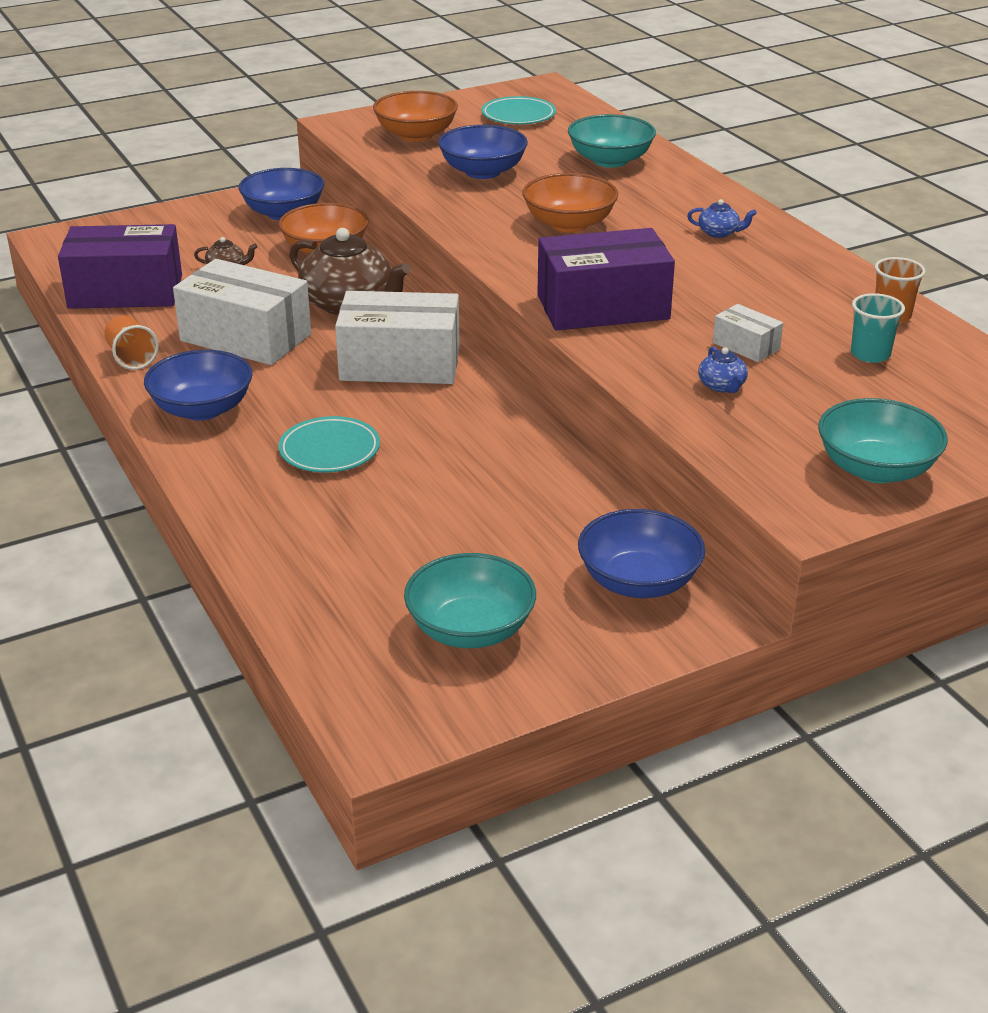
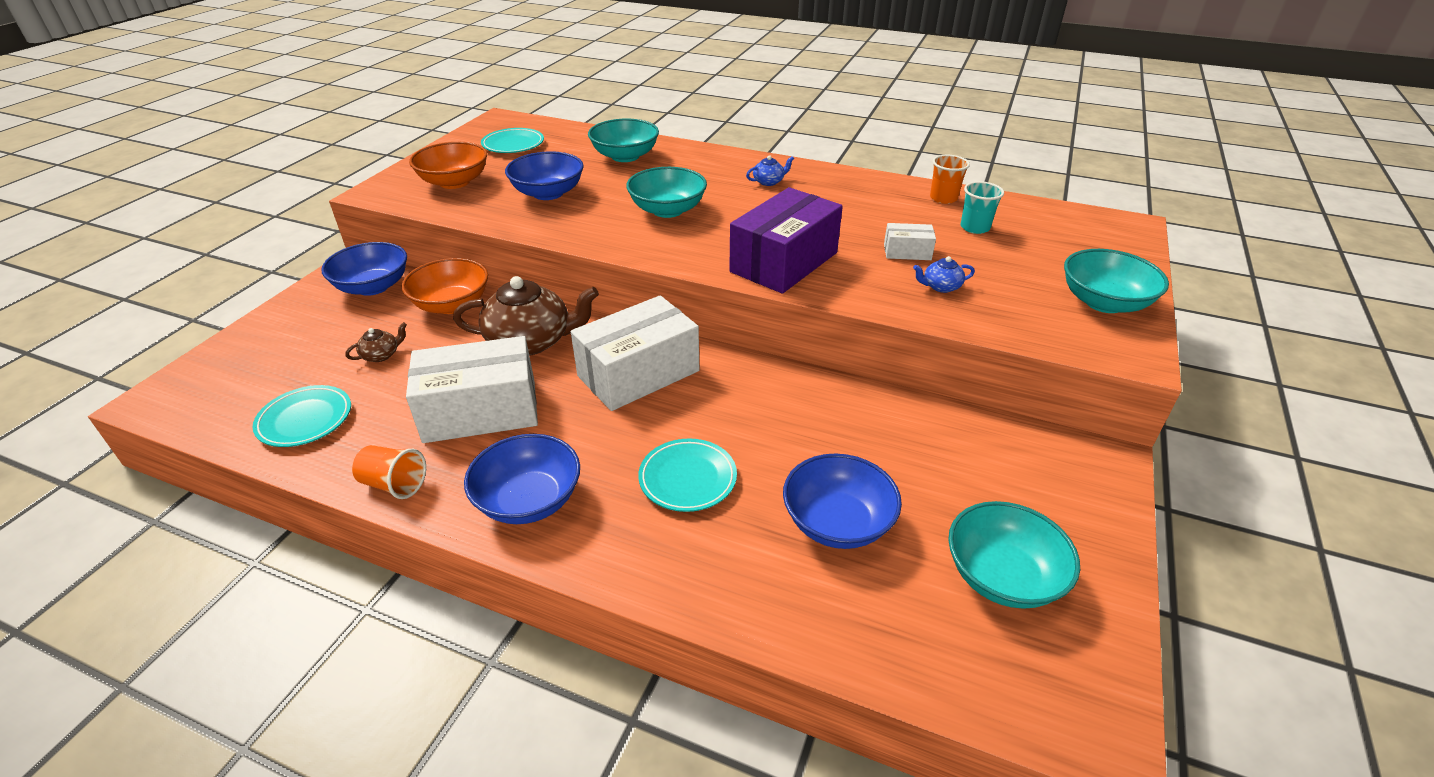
camera: 40 degrees left, 5 degrees up
(125, 291) = (305, 420): purple box -> turquoise plate
(569, 224) = (667, 210): orange bowl -> turquoise bowl
(638, 581) = (1029, 461): blue bowl -> blue bowl (837, 522)
(722, 386) = (941, 286): blue teapot -> blue teapot turned 135 degrees clockwise

